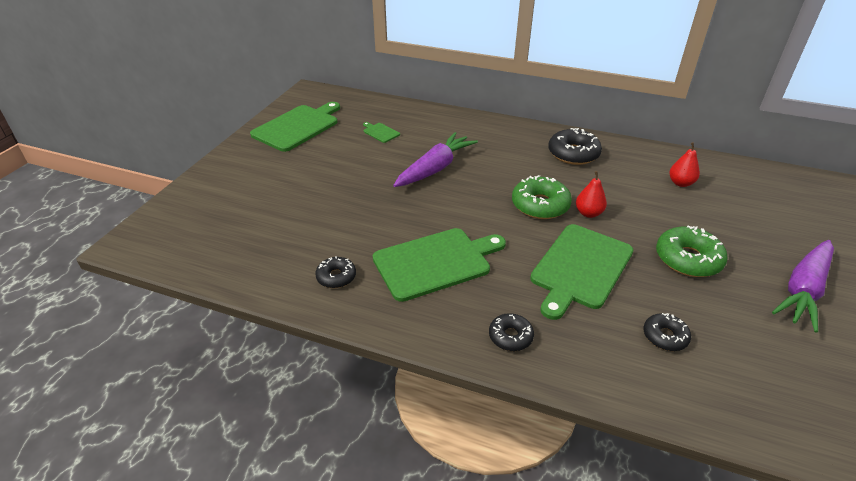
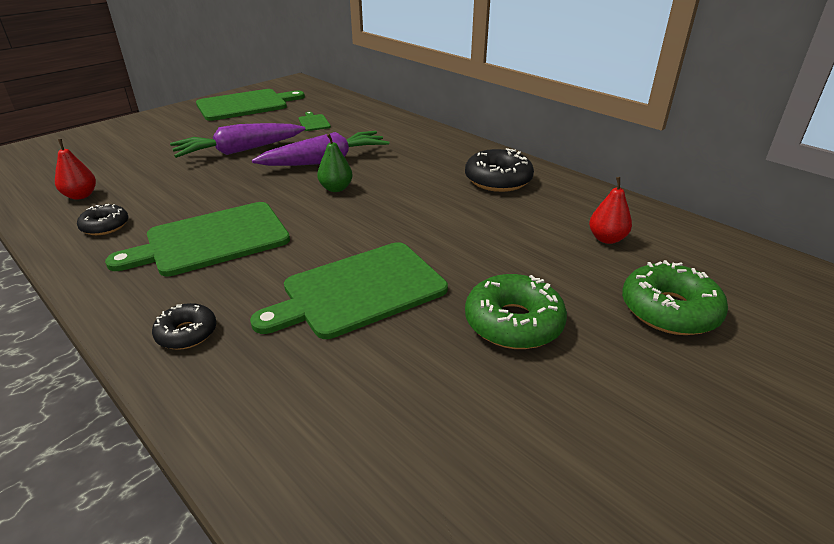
camera: 25 degrees right, 5 degrees down
(436, 262) = (211, 240): green cutting board -> green cutting board turned 150 degrees clockwise
(472, 191) = (336, 188): none -> green pear
(540, 205) = (394, 218): green donut -> green donut (669, 310)
(588, 213) = (442, 239): red pear -> red pear (81, 196)
(665, 337) = (368, 400): black donut -> none
(803, 290) = (656, 417): purple carrot -> purple carrot (240, 151)

